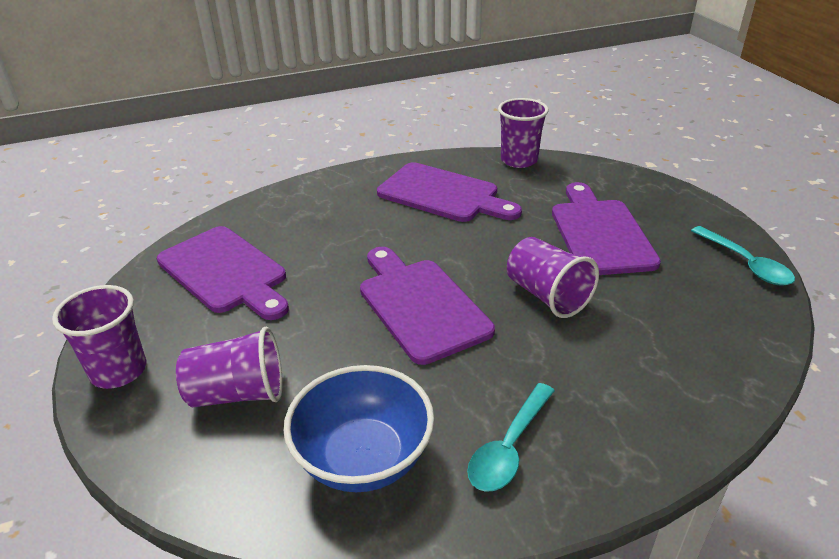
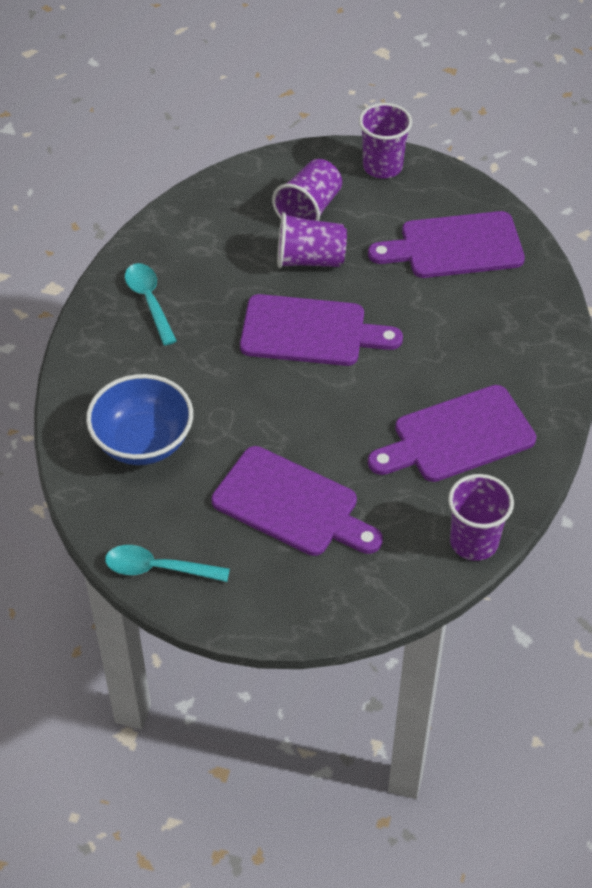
camera: 125 degrees right, 15 degrees up
(363, 458) = (205, 240): blue bowl -> blue bowl (143, 442)
(547, 295) = (250, 409): purple cup -> purple cup (310, 260)

